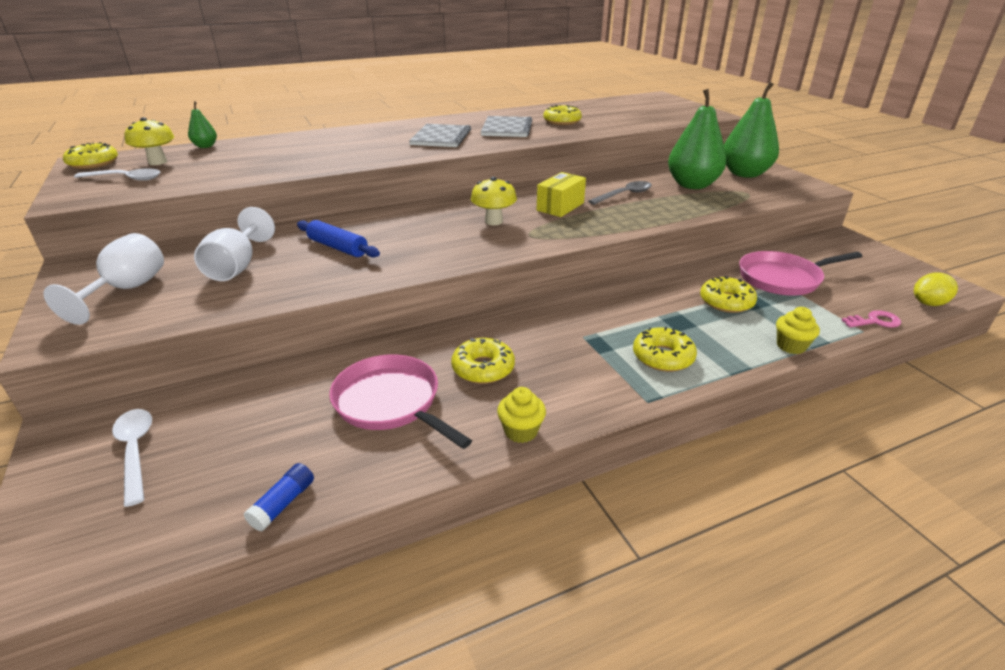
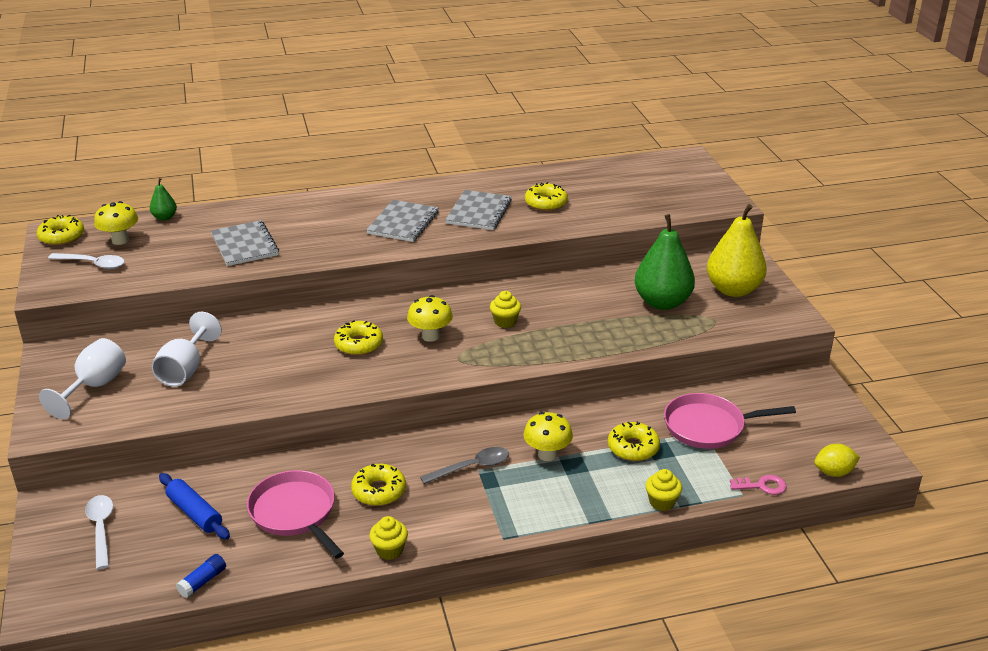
camera: 10 degrees right, 0 degrees up
(290, 158) = (245, 245): none -> grey notebook
(338, 247) = (275, 356): blue rolling pin -> blue rolling pin (195, 513)
(560, 206) = (505, 322): yellow box -> yellow cupcake
(624, 195) = (580, 310): grey spoon -> grey spoon (472, 467)
(646, 316) = (547, 454): none -> yellow mushroom
(663, 357) = (538, 499): yellow donut -> yellow donut (359, 344)
(744, 174) = (733, 290): green pear -> yellow pear

